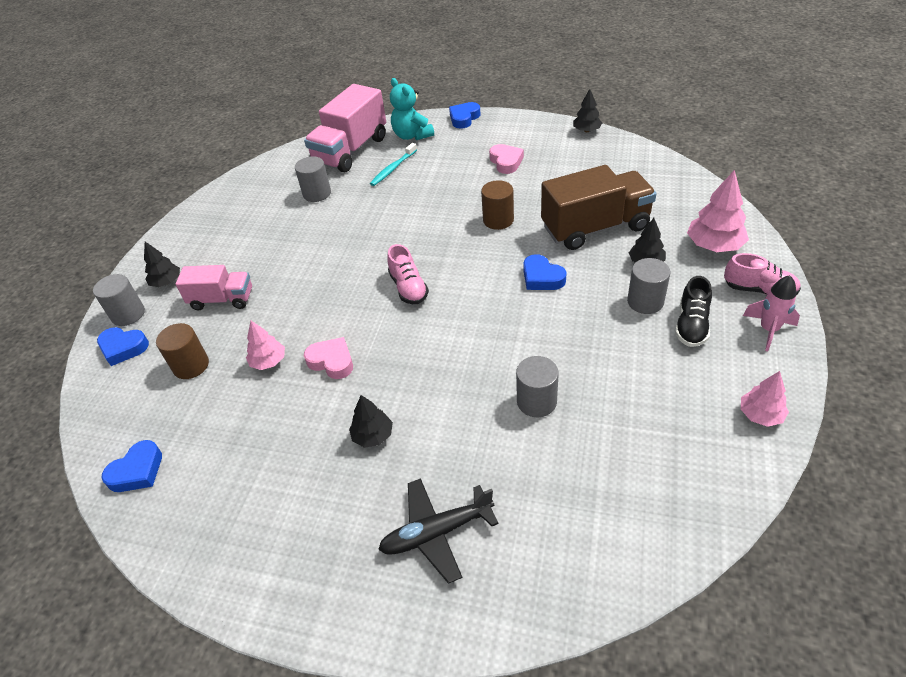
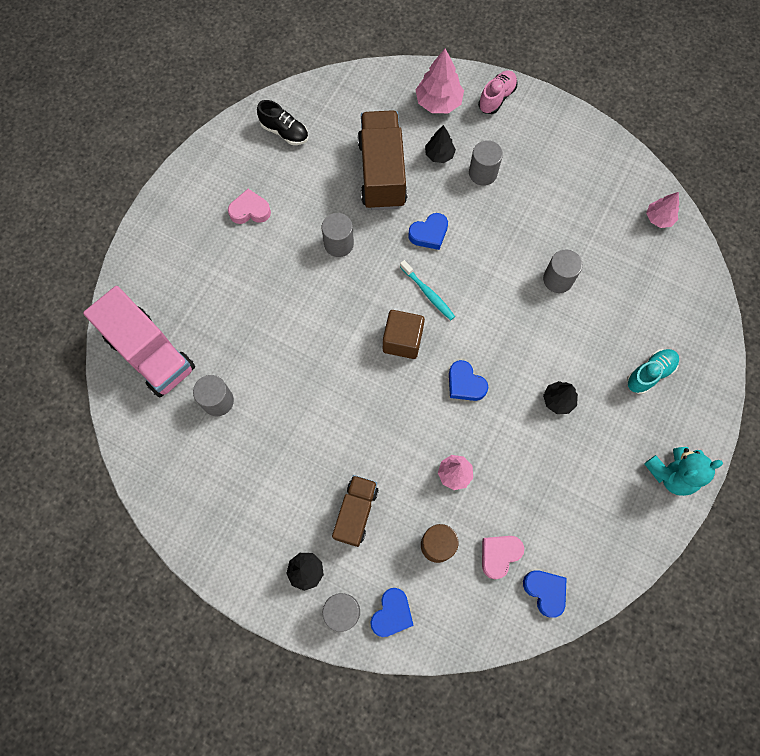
camera: 80 degrees left, 25 degrees up
(222, 299) = (356, 513): pink truck -> brown truck
(332, 361) = (471, 420): pink heart -> pink heart (499, 555)
(393, 168) = (209, 317): turquoise toothbrush -> turquoise toothbrush (428, 293)
(408, 288) = (402, 341): pink shoe -> brown cube
(412, 135) = (154, 285): turquoise teddy bear -> turquoise teddy bear (671, 474)
(436, 533) = (649, 374): black plane -> turquoise shoe
(464, 118) = (147, 226): blue heart -> blue heart (465, 384)
(498, 220) = (339, 244): brown cylinder -> grey cylinder
(586, 130) = (232, 126): black tree -> none
(691, 325) = (517, 155): black shoe -> black shoe (285, 132)
(760, 415) = (606, 152): pink tree -> pink tree (659, 218)
(768, 330) = (536, 112): pink rocket -> none

